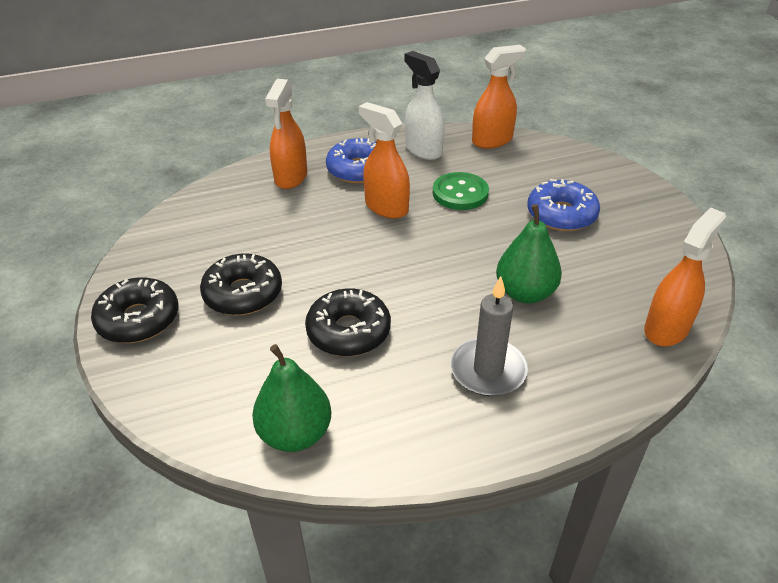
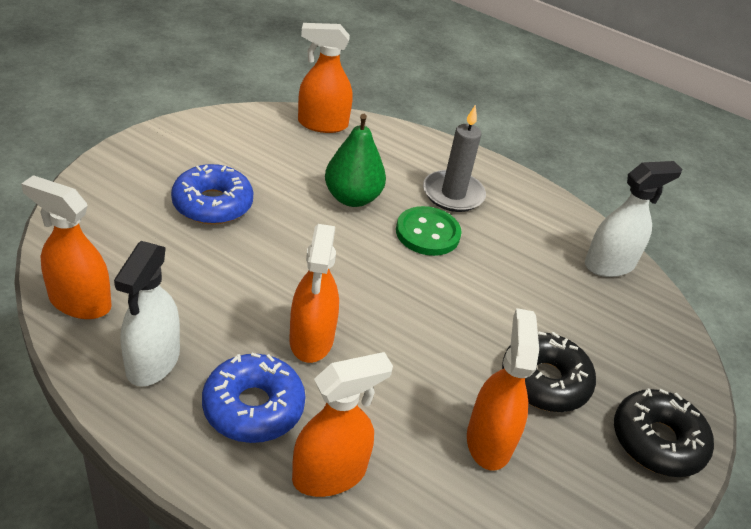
camera: 135 degrees left, 0 degrees up
(238, 241) = (489, 440): none -> orange spray bottle
(295, 434) = (609, 264): green pear -> white spray bottle
(348, 331) = (502, 282): black donut -> none
(460, 193) = (232, 288): green button -> green button (427, 233)

